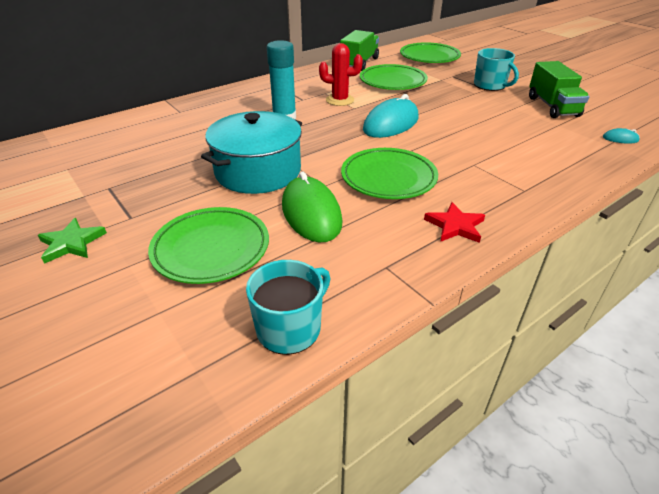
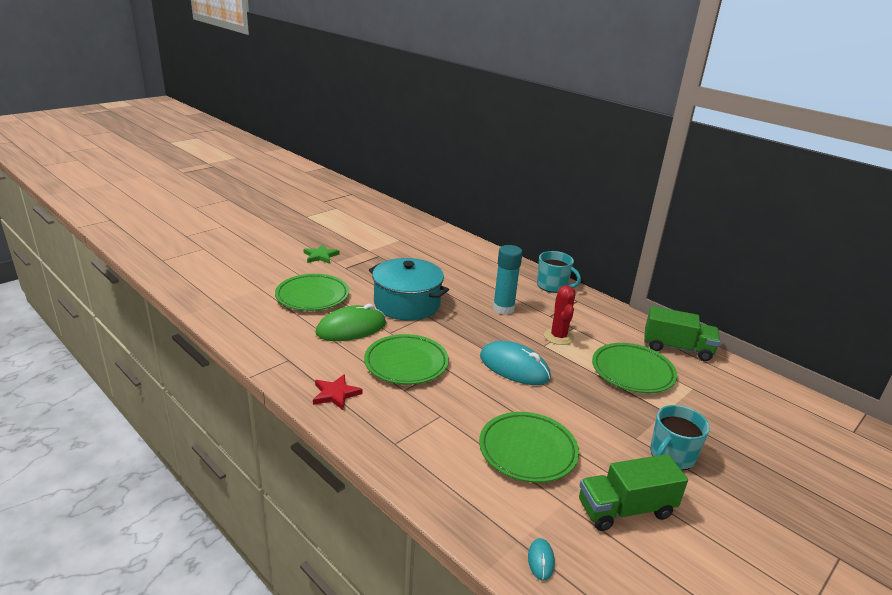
camera: 80 degrees right, 10 degrees down
(290, 328) = (239, 326): turquoise mug -> turquoise mug (553, 286)
(429, 57) = (748, 407): green plate -> green plate (527, 451)

